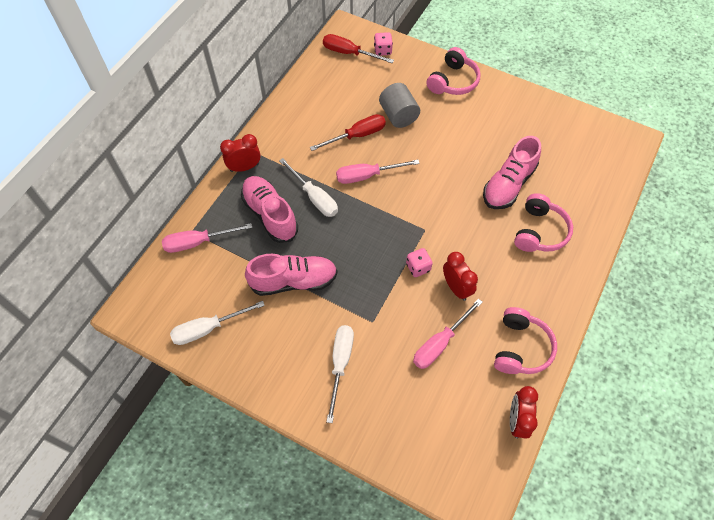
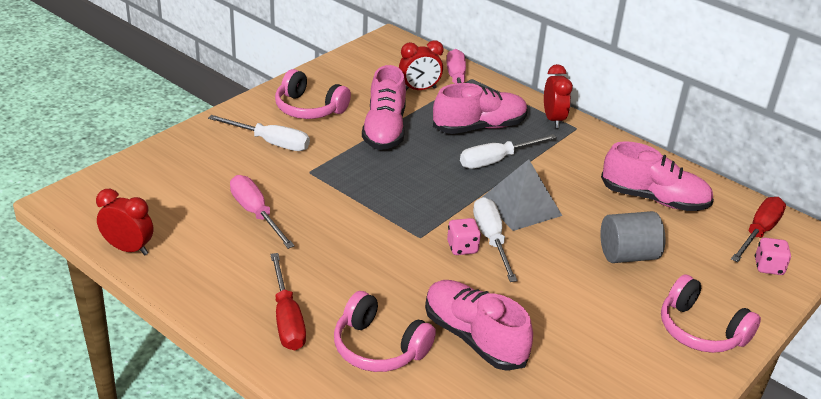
camera: 100 degrees right, 25 degrees down
(208, 328) = (351, 75): white screwdriver -> white screwdriver (491, 239)
(332, 104) = (654, 199): none -> pink shoe
(357, 135) = (593, 210): red screwdriver -> red screwdriver (287, 319)
(367, 176) = (521, 206): pink screwdriver -> grey pyramid
(418, 267) = (365, 219): pink dice -> pink dice (462, 247)
(456, 288) = (323, 243): red clock -> red clock (419, 89)
(520, 347) = (213, 277): pink headphones -> pink headphones (309, 108)

